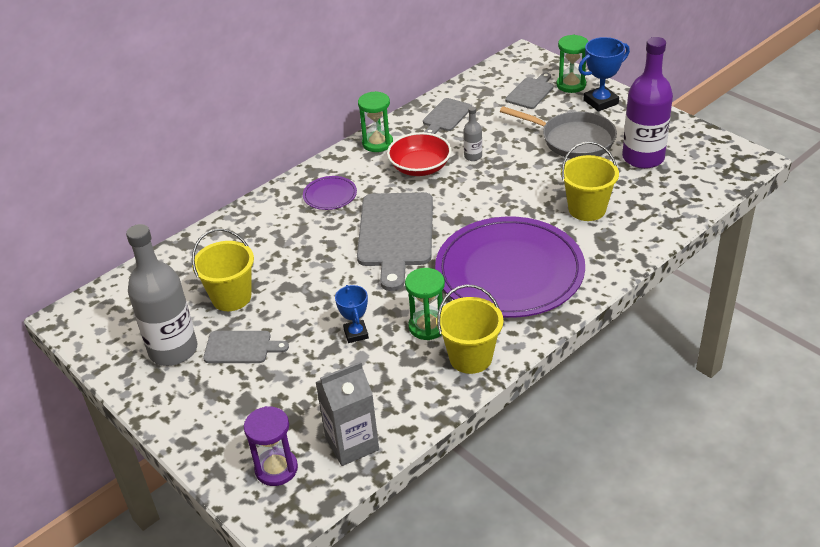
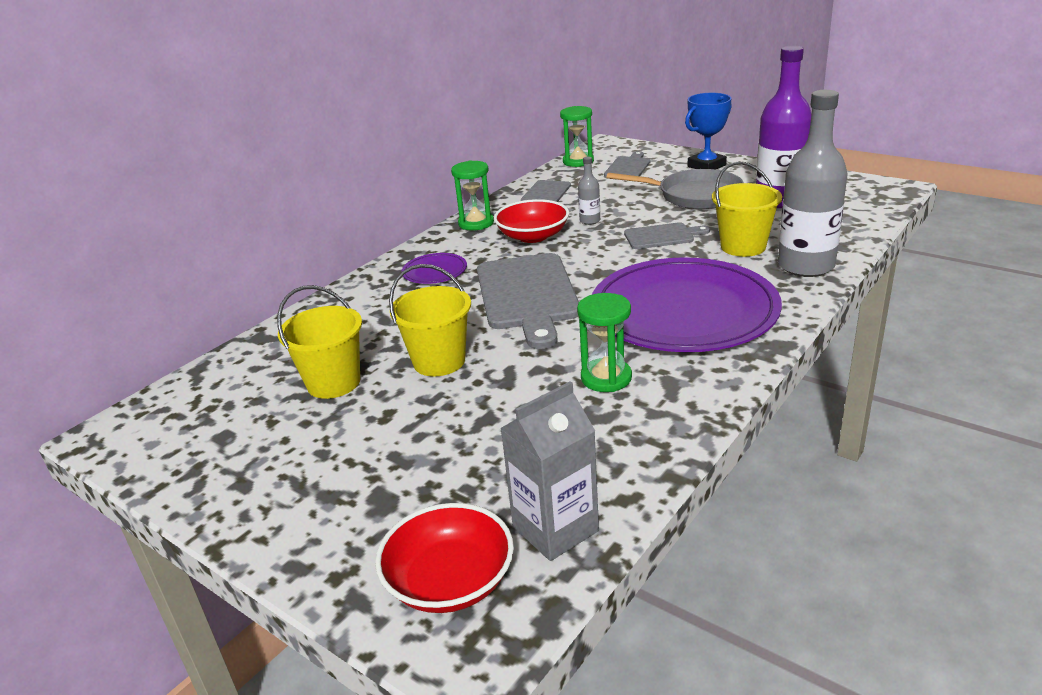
camera: 10 degrees left, 10 degrees down
(173, 350) = (261, 452): grey bottle -> grey bottle (806, 266)
(241, 347) = (359, 435): grey cutting board -> grey cutting board (662, 236)
(276, 469) = (450, 581): purple hourglass -> red bowl
(356, 334) = (514, 398): blue trophy -> none
(470, 357) = (678, 402): yellow bucket -> yellow bucket (439, 361)
(571, 85) = (668, 158): green hourglass -> green hourglass (578, 161)

